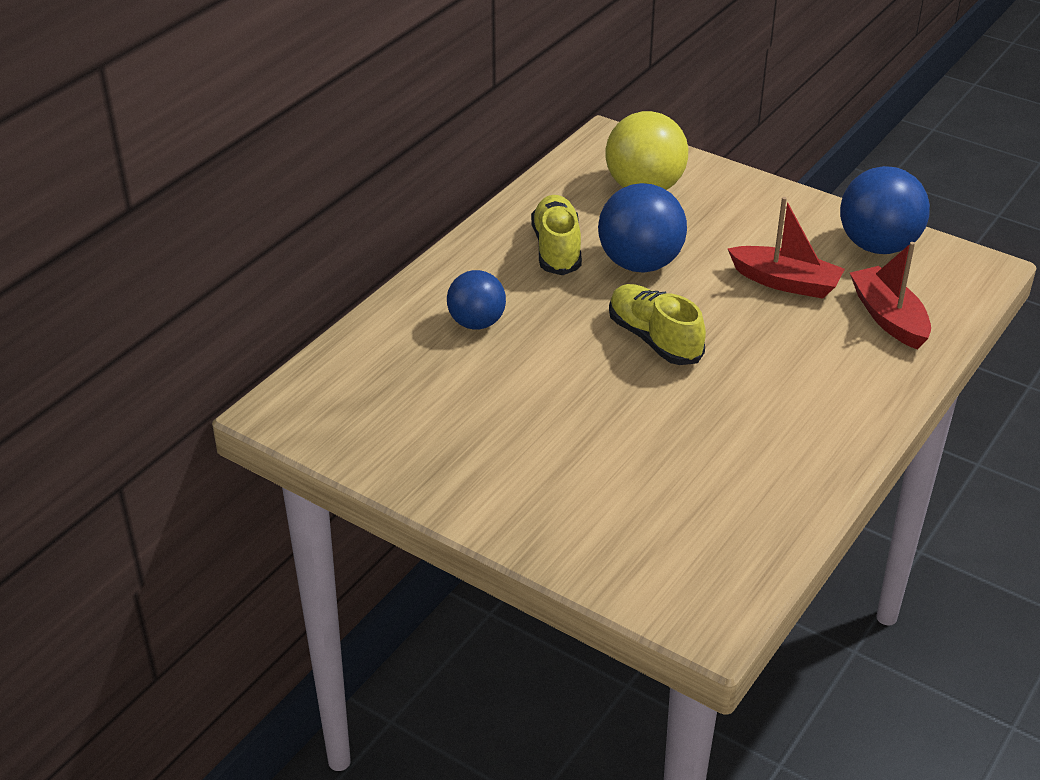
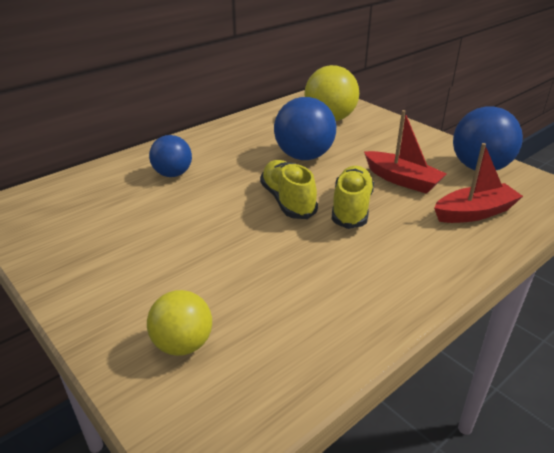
camera: 15 degrees right, 5 degrees down
(556, 249) = (254, 142): yellow shoe -> yellow shoe (351, 208)
(634, 534) = (183, 344): none -> yellow ball
(888, 318) = (474, 213): red boat -> red boat turned 75 degrees clockwise

